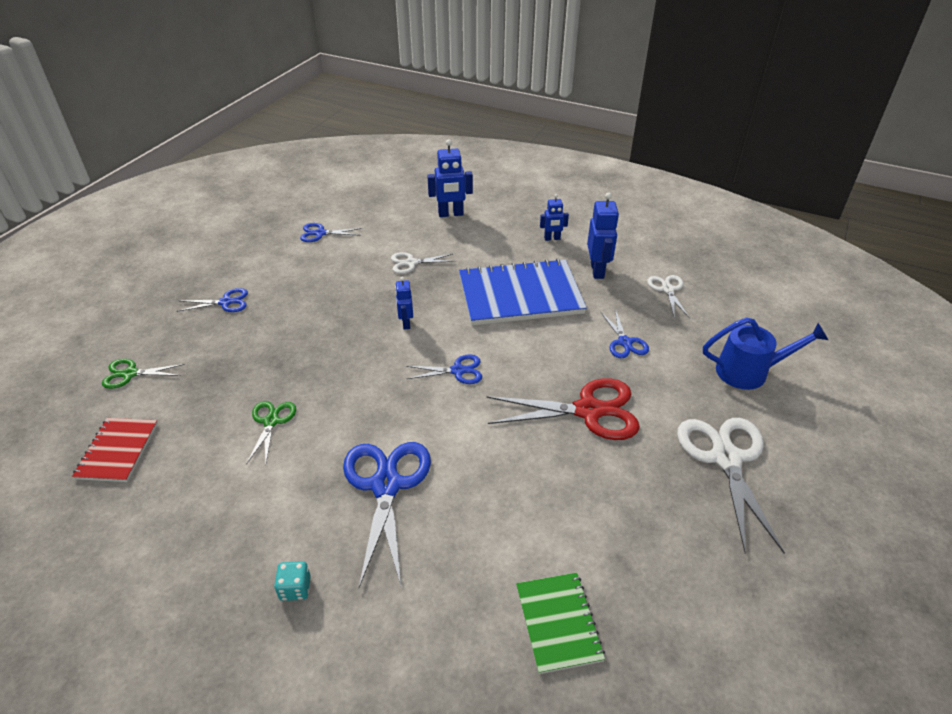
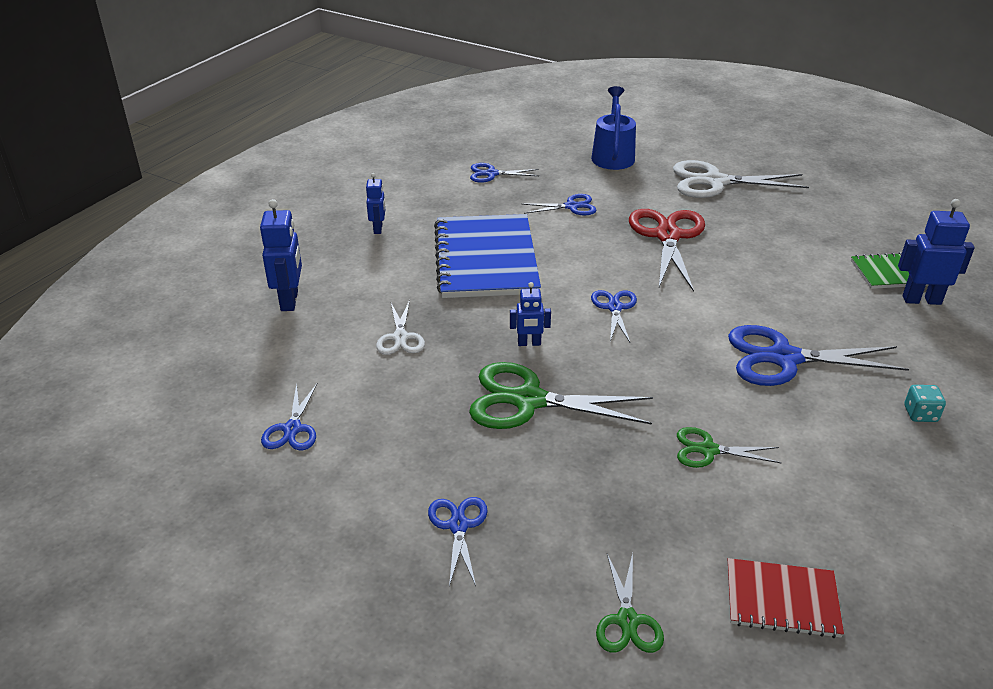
camera: 85 degrees left, 5 degrees down
(338, 325) = (528, 400): none -> green scissors
(597, 270) = (450, 207): blue robot -> blue robot (921, 300)
(667, 289) = (491, 174): white scissors -> blue scissors

